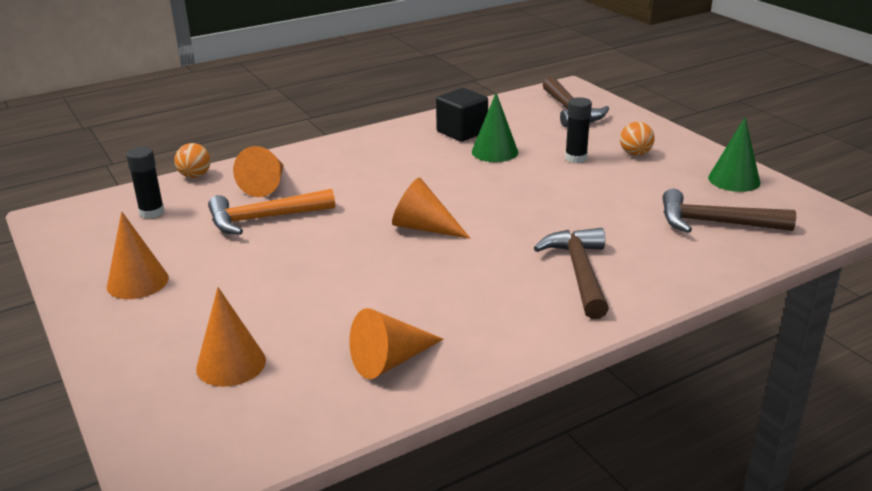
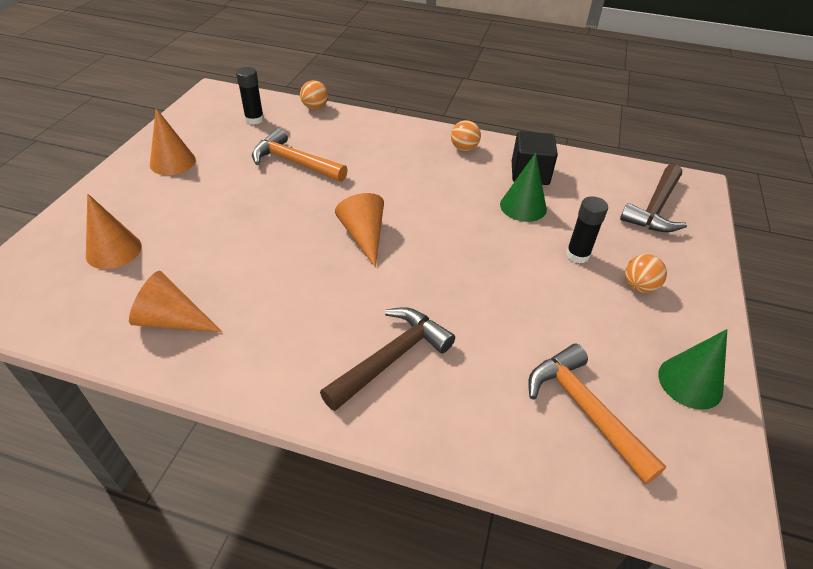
camera: 45 degrees right, 15 degrees up
(266, 185) = (337, 138): orange cone -> none
(385, 140) = (464, 148): none -> orange ball
(715, 223) = (585, 410): brown hammer -> orange hammer

